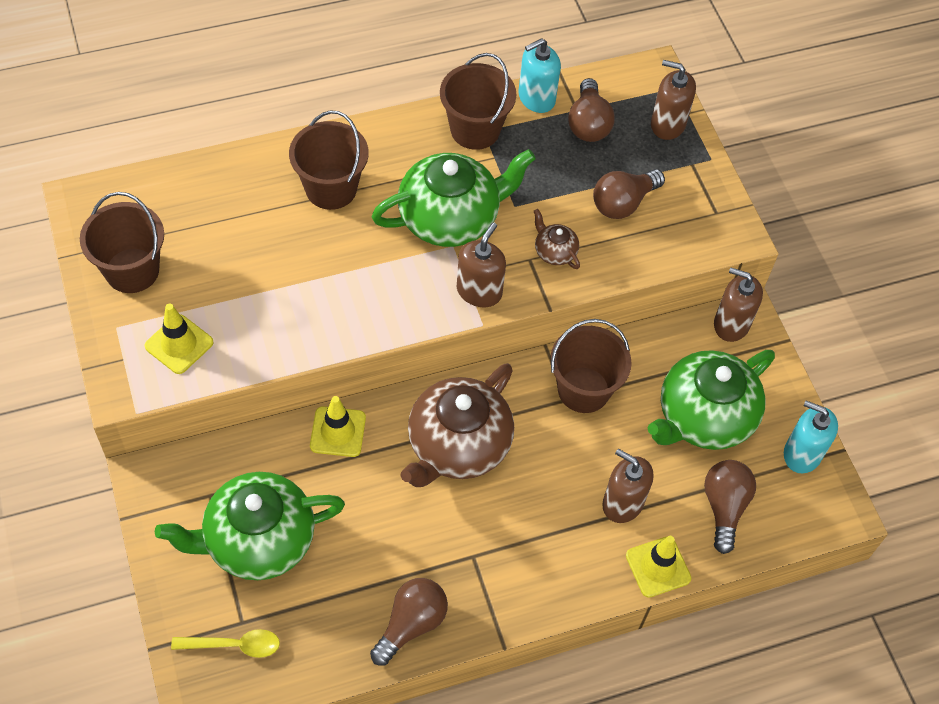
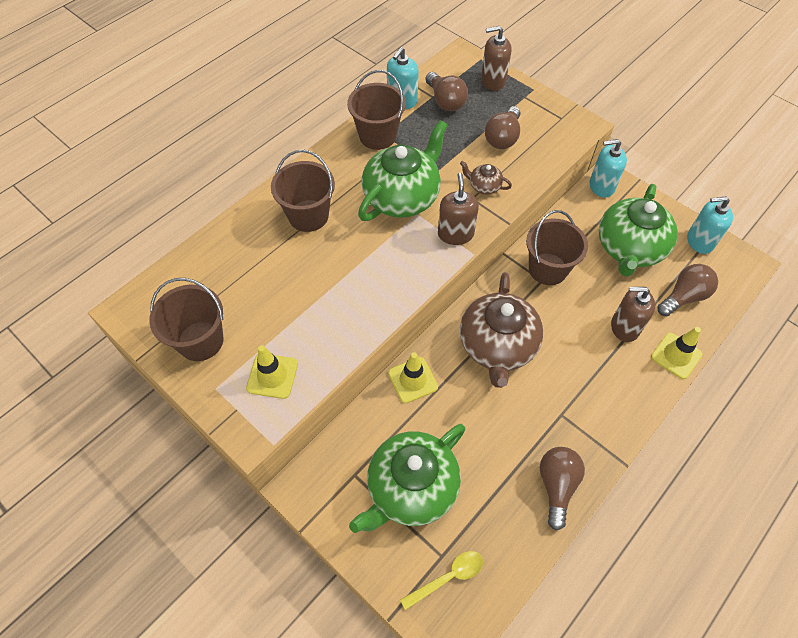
camera: 25 degrees left, 0 degrees up
(724, 507) = (683, 297): brown light bulb -> brown light bulb turned 75 degrees clockwise
(731, 324) = (601, 186): brown soap dispenser -> turquoise soap dispenser

